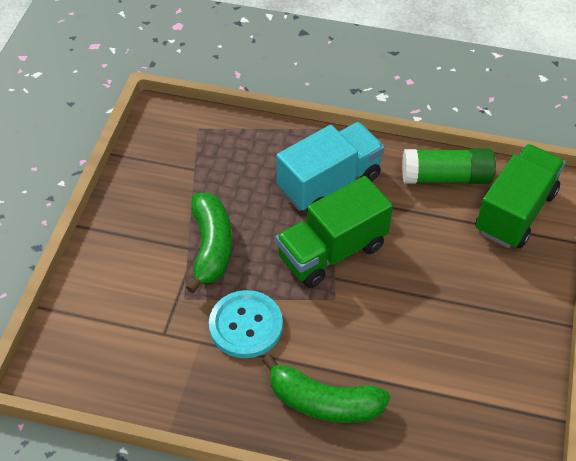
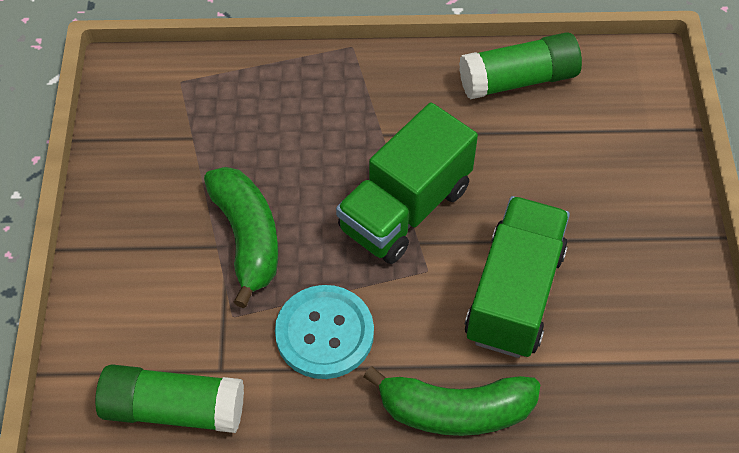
camera: 15 degrees left, 5 degrees up
(124, 352) = (174, 408): none -> green glue stick
(329, 183) = (374, 119): turquoise truck -> none
(515, 212) = (615, 106): green truck -> green truck (514, 294)

